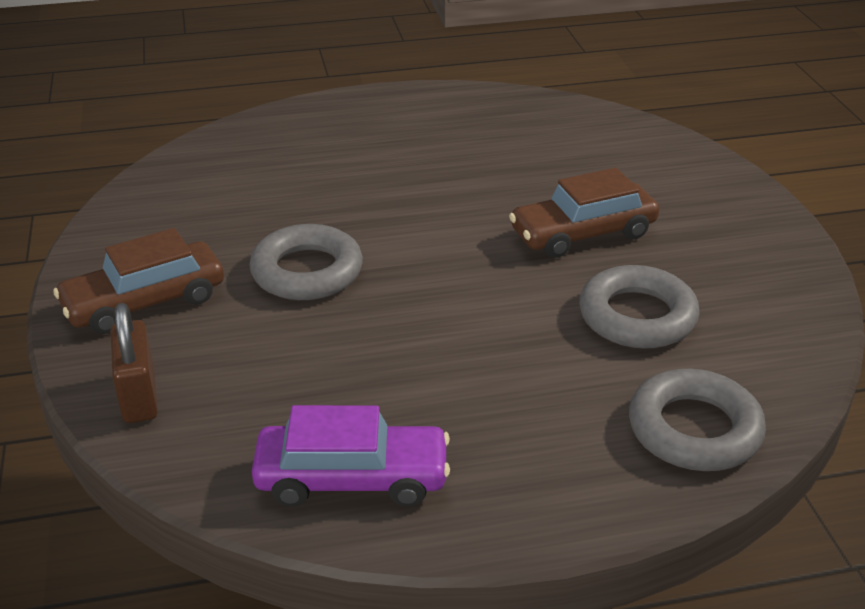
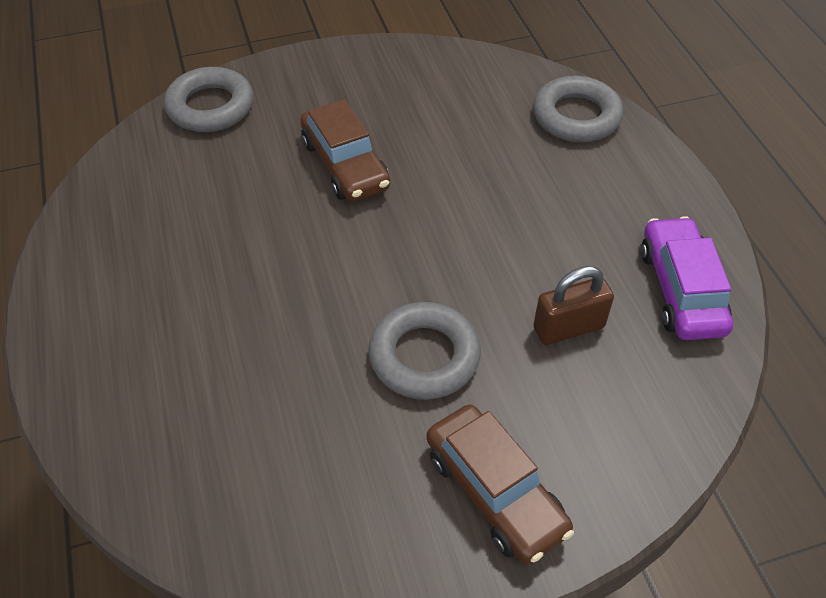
camera: 95 degrees left, 15 degrees up
(139, 396) = (634, 457): brown padlock -> brown padlock (568, 328)
(637, 316) = (458, 137): grey ring -> grey ring (210, 107)

